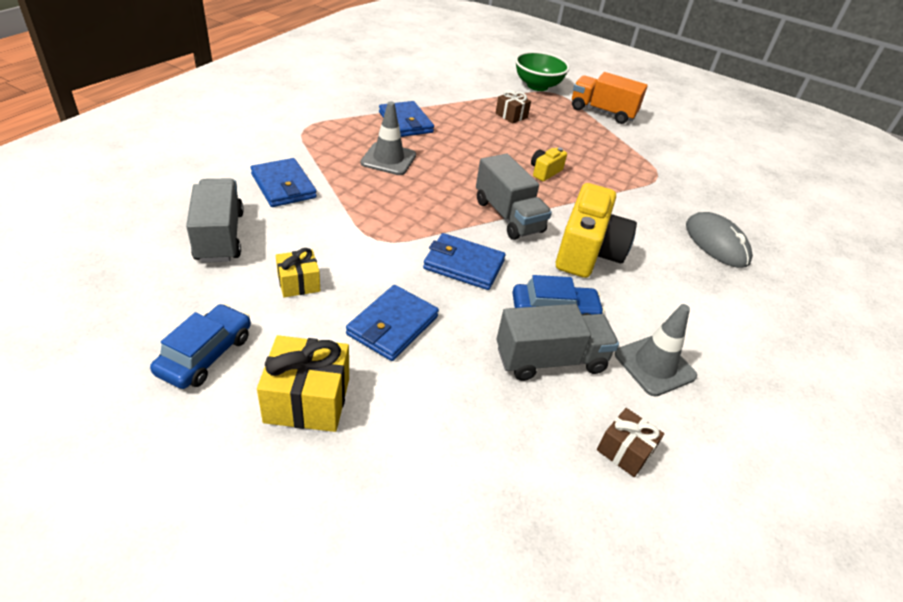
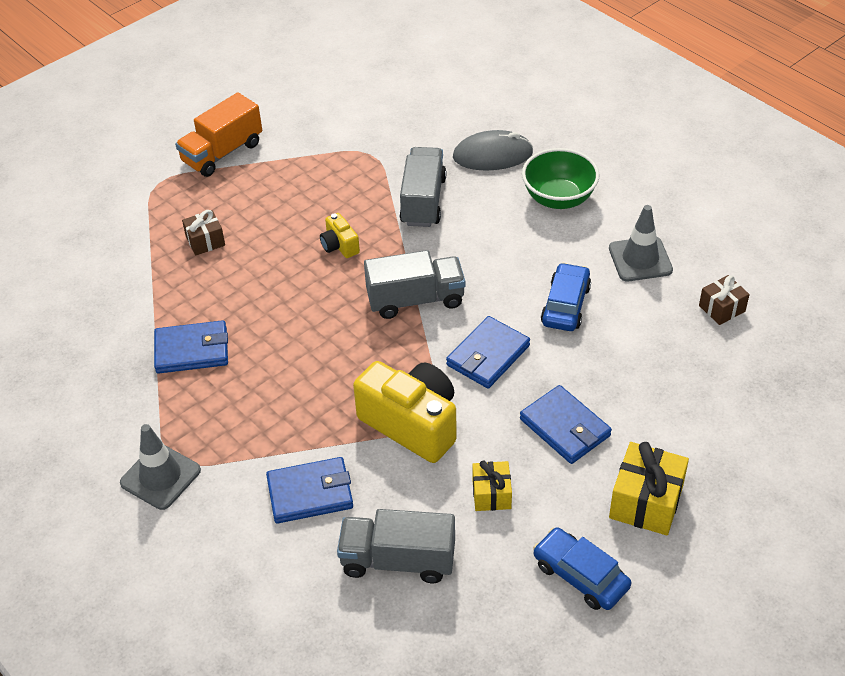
camera: 65 degrees left, 5 degrees up
(388, 159) = (276, 383): grey traffic cone -> grey traffic cone (160, 476)
(537, 86) = (135, 194): green bowl -> green bowl (558, 198)
(550, 360) = (624, 325): grey truck -> grey truck (423, 201)
(587, 252) = (487, 254): yellow camera -> yellow camera (412, 424)

